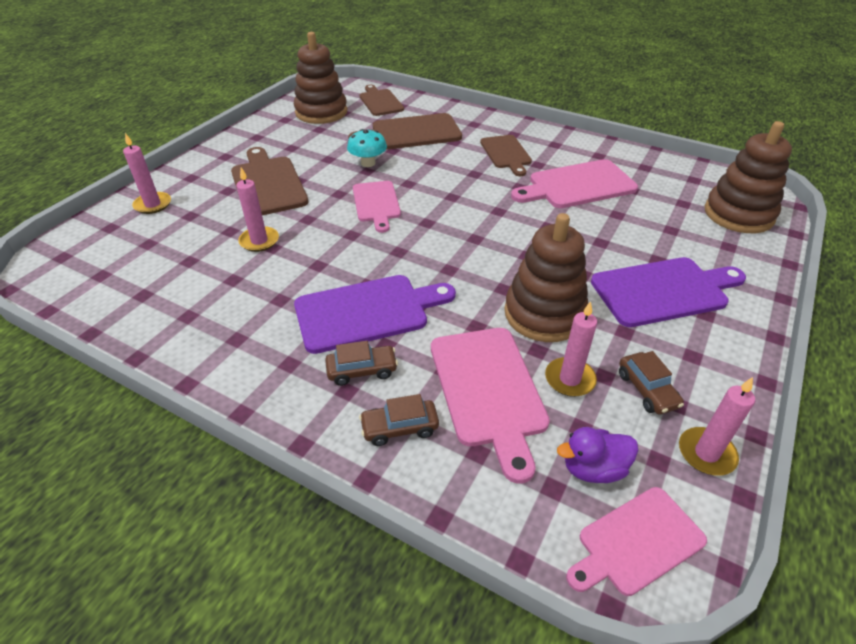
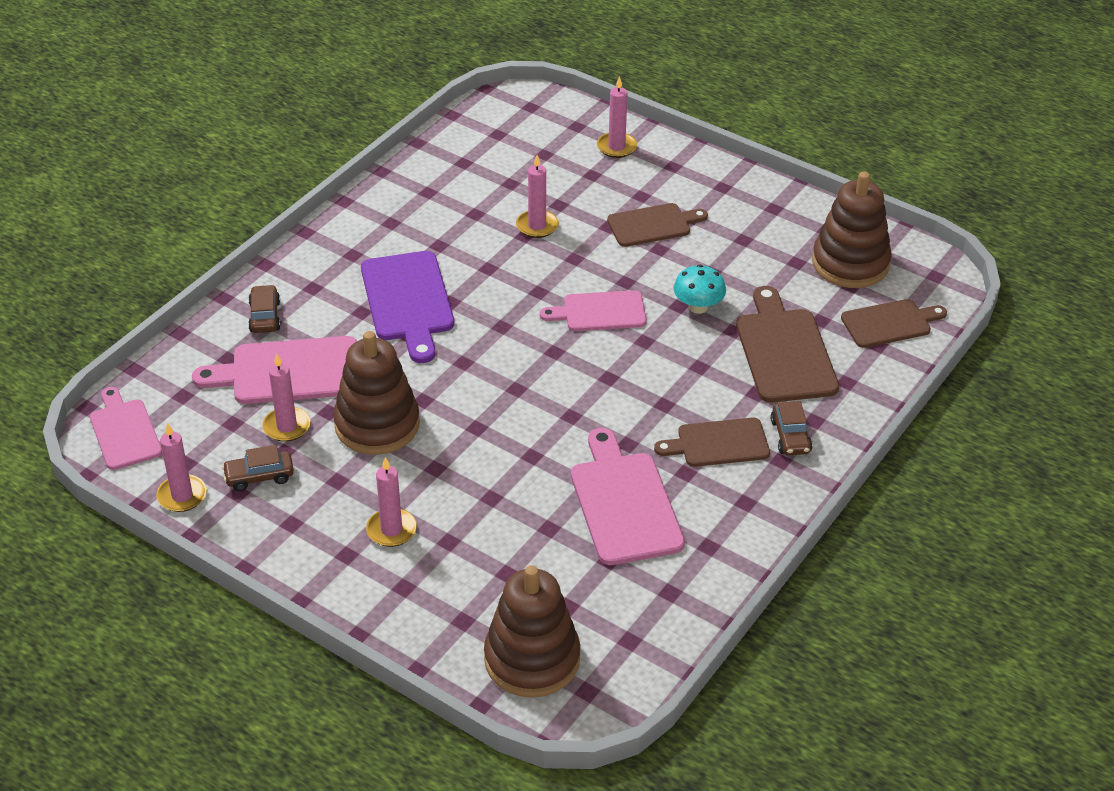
camera: 95 degrees right, 0 degrees up
(268, 184) = (653, 225): brown cutting board -> brown cutting board, size x0.66
(362, 370) = (333, 296): brown car -> brown car (790, 436)
(593, 468) = (191, 422): purple duck -> none
(664, 291) = (391, 530): purple cutting board -> pink candle

